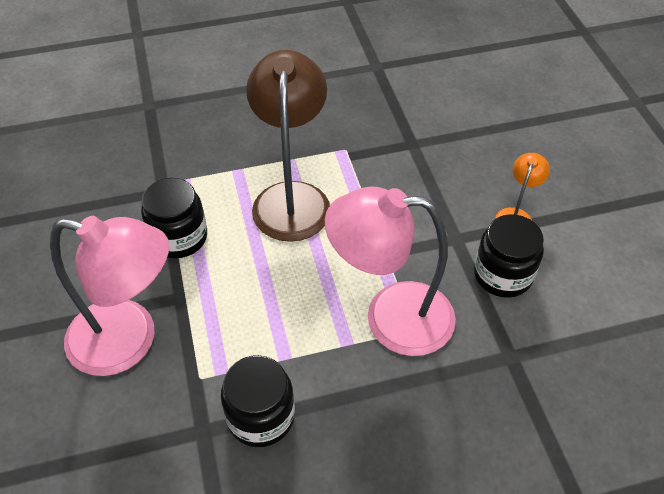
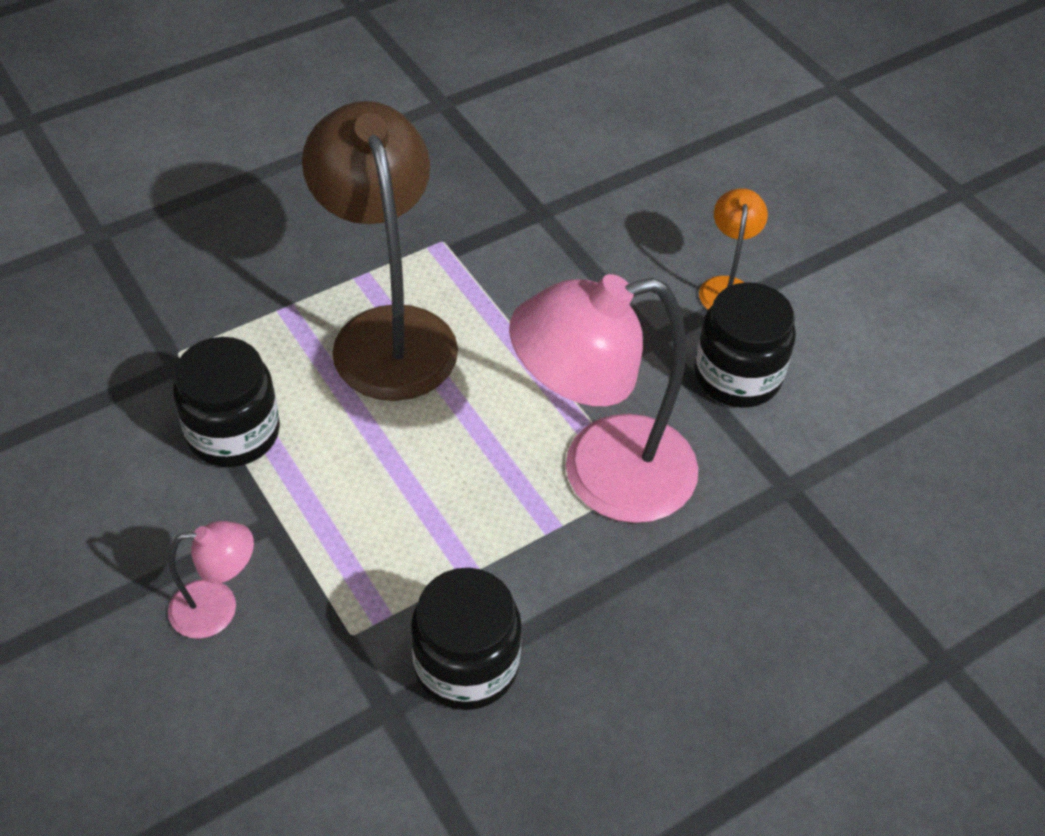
camera: 20 degrees left, 0 degrees up
(129, 341) = (218, 608): pink lamp -> pink lamp, size x0.46

